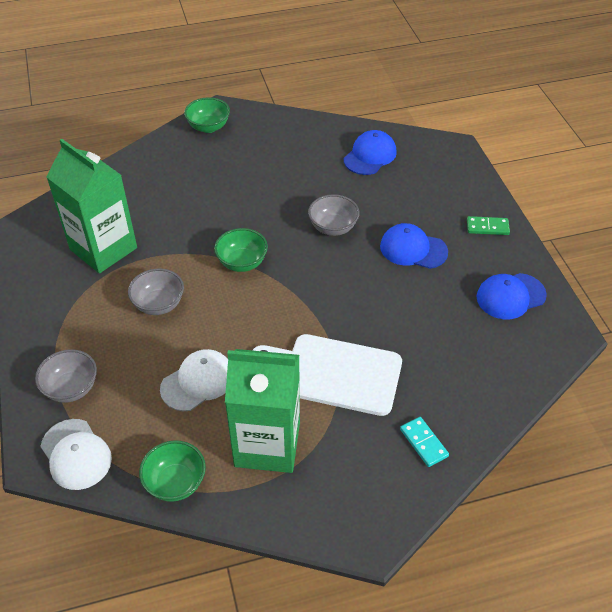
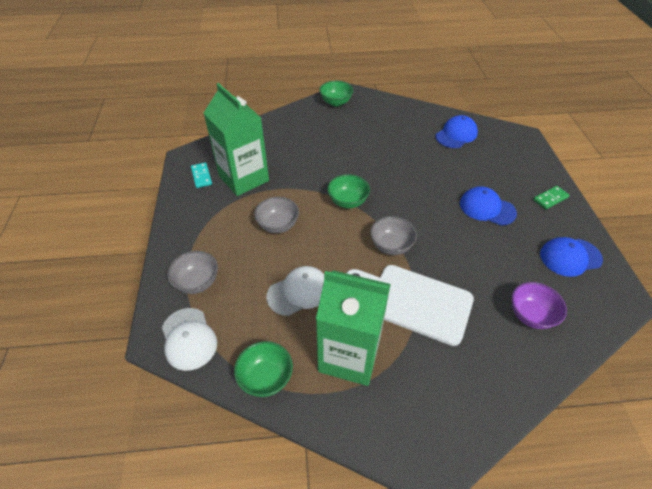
camera: 10 degrees right, 0 degrees up
(333, 227) = (422, 184): grey bowl -> grey bowl (391, 246)
(424, 443) = (489, 377): turquoise domino -> turquoise domino (201, 176)
(467, 369) = (531, 315): none -> purple bowl
(487, 227) = (550, 198): green domino -> green domino turned 45 degrees counterclockwise

